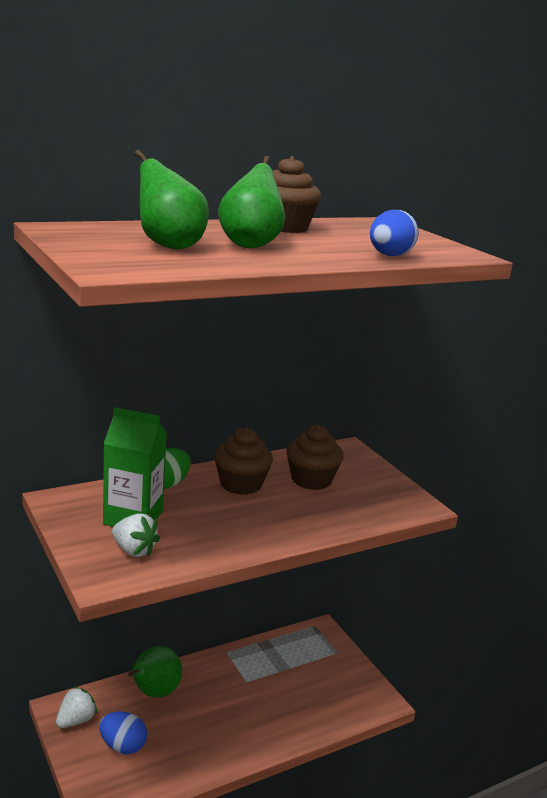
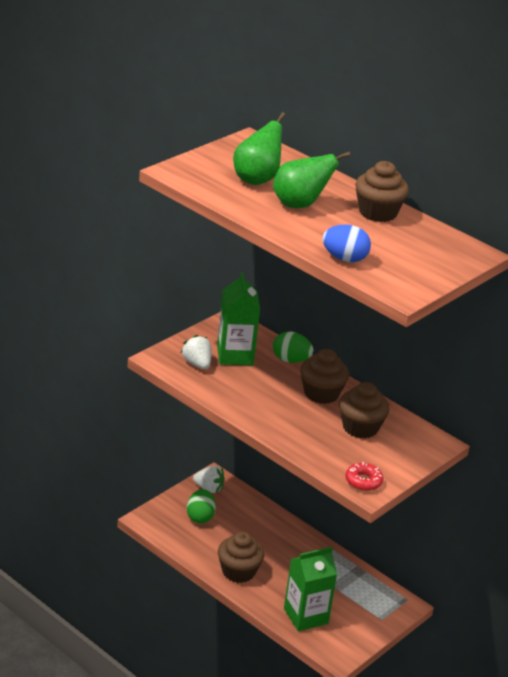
camera: 70 degrees right, 10 degrees up
(122, 746) = (200, 517): blue egg -> green egg
(134, 550) = (197, 364): white strawberry -> white strawberry turned 135 degrees clockwise
(154, 692) = (259, 519): green pear -> none
(232, 740) = (238, 571): none -> brown cupcake
(320, 706) = (305, 616): none -> green carton
(405, 504) = (363, 481): none -> red donut

